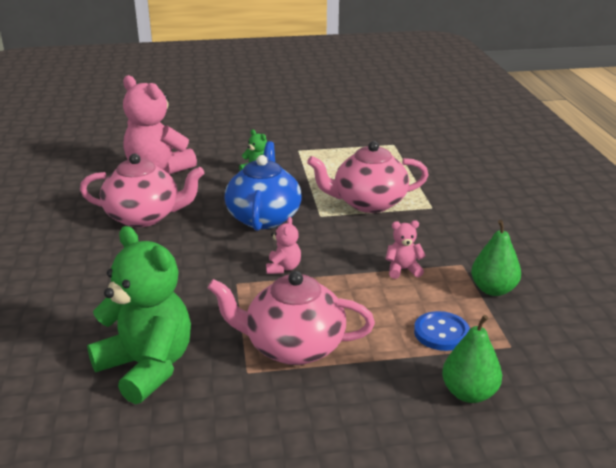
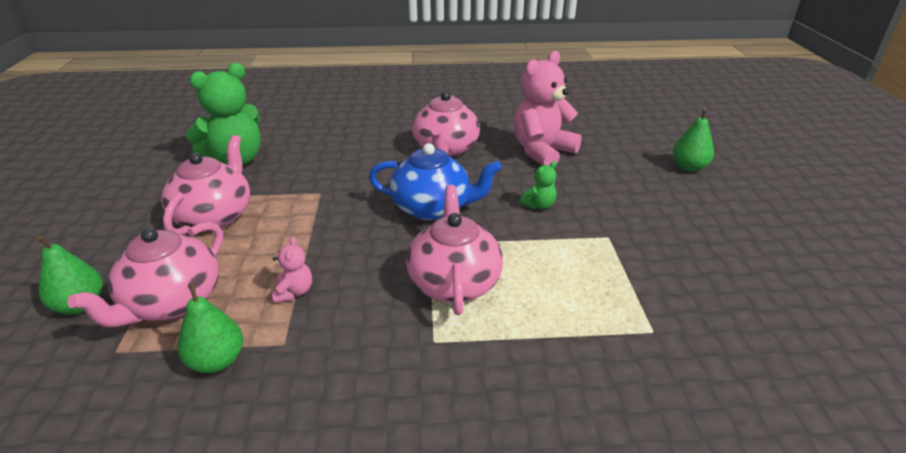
camera: 95 degrees right, 5 degrees up
(195, 117) = (688, 167): none -> green pear
(283, 268) = (332, 216): pink teddy bear -> none
(441, 333) = (172, 303): blue button -> pink teapot

